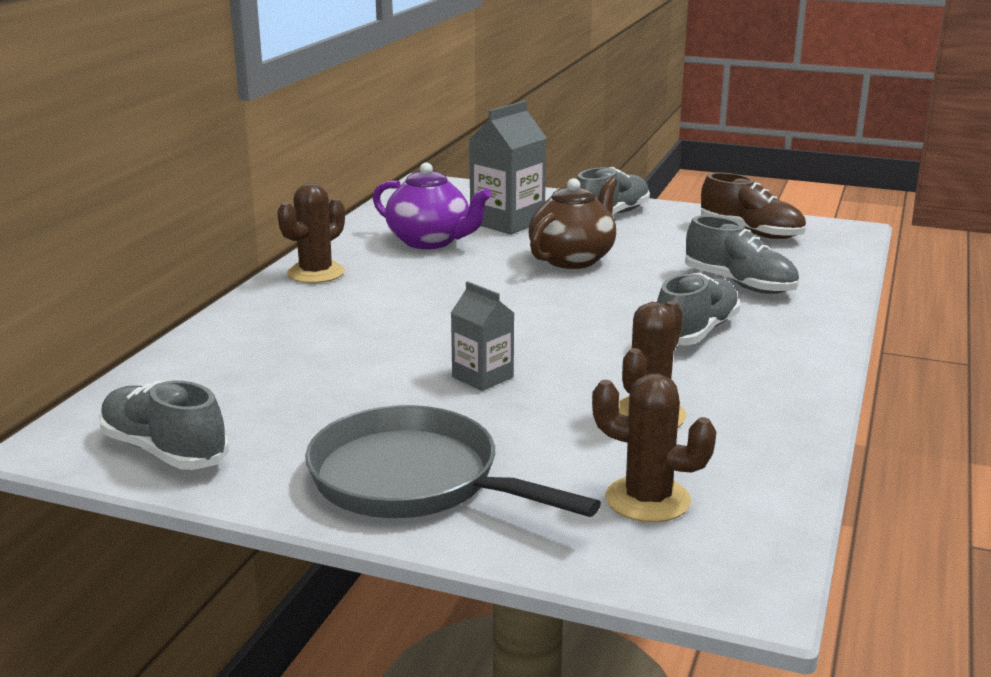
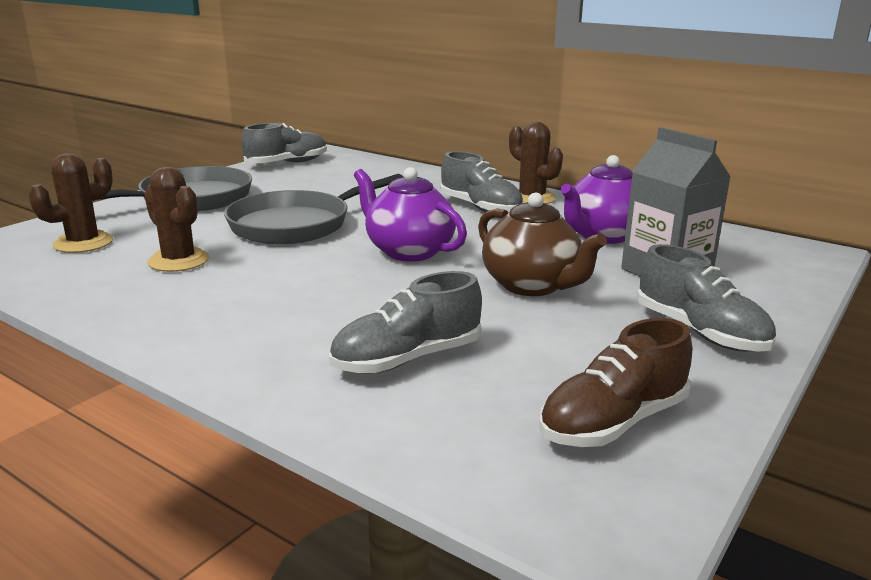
camera: 105 degrees right, 0 degrees up
(482, 377) = (297, 225): grey carton -> grey pan
(528, 310) = (408, 251): none -> purple teapot
(695, 332) = (300, 306): grey shoe -> grey shoe (480, 208)

